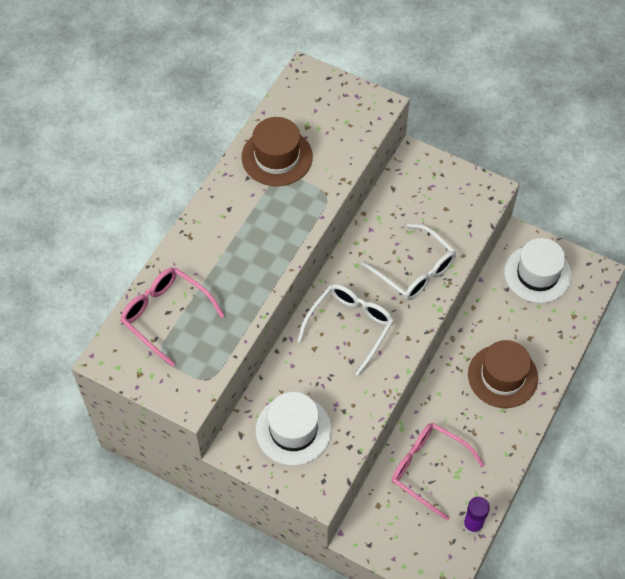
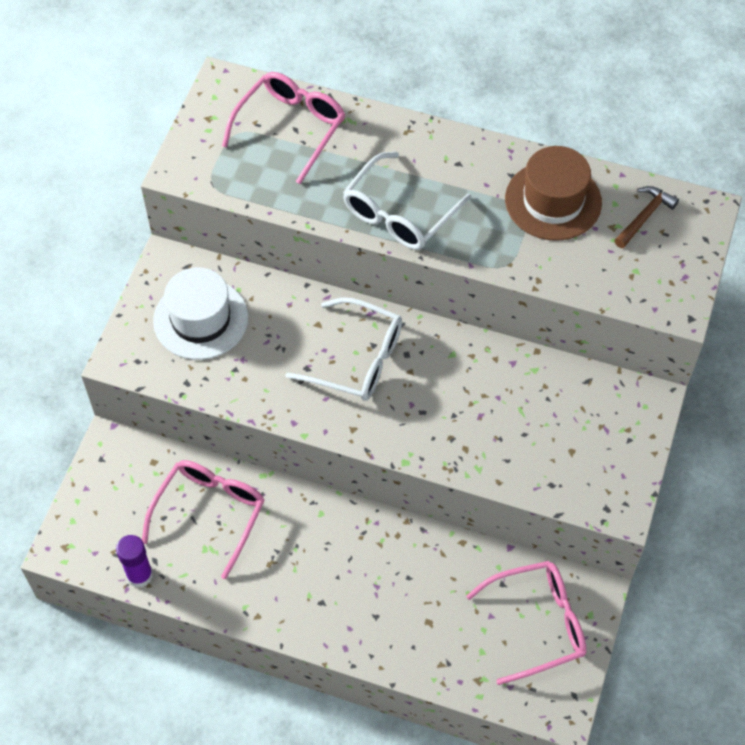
camera: 80 degrees right, 0 degrees up
(302, 107) = (644, 217): none -> brown hammer
(415, 270) = (459, 424): white glasses -> white glasses (399, 213)
(502, 376) = (361, 591): brown hat -> none
(537, 274) = (537, 623): white hat -> pink glasses

